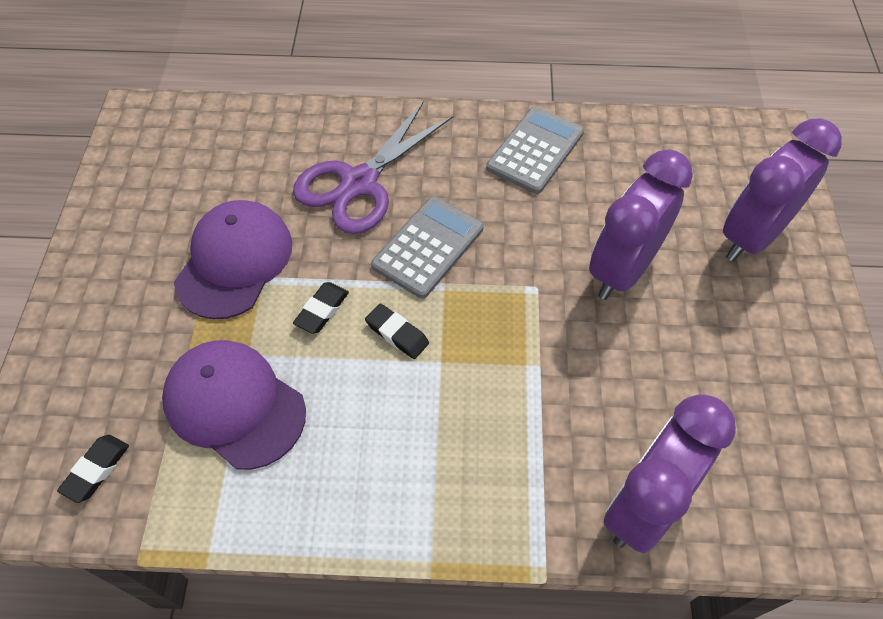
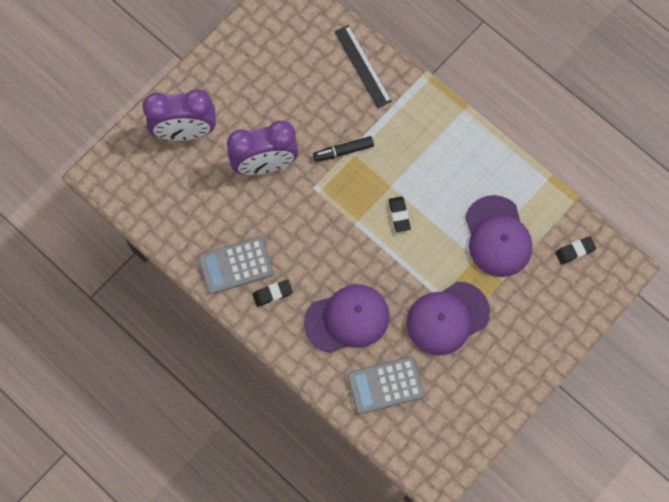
camera: 140 degrees left, 15 degrees up
(322, 310) = (424, 255): black eraser -> black eraser (272, 294)
(359, 183) = (347, 319): purple scissors -> purple cap
(428, 247) = (345, 250): grey calculator -> grey calculator (385, 385)
(546, 358) = (343, 151): none -> black marker
(644, 504) = (363, 66): purple clock -> black ruler

